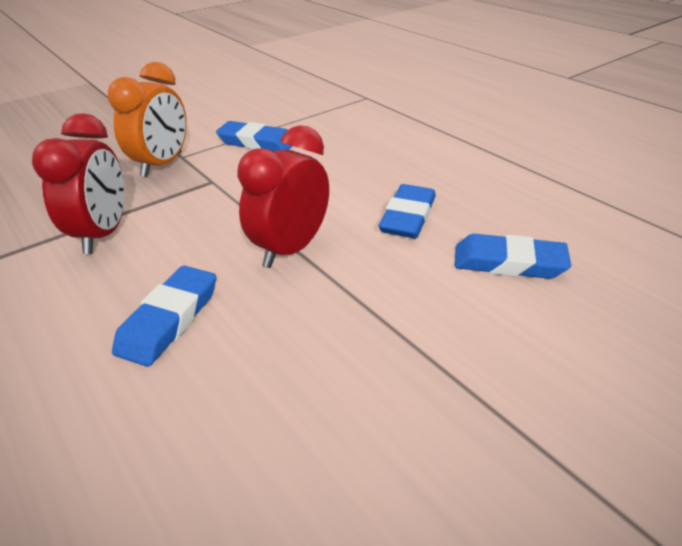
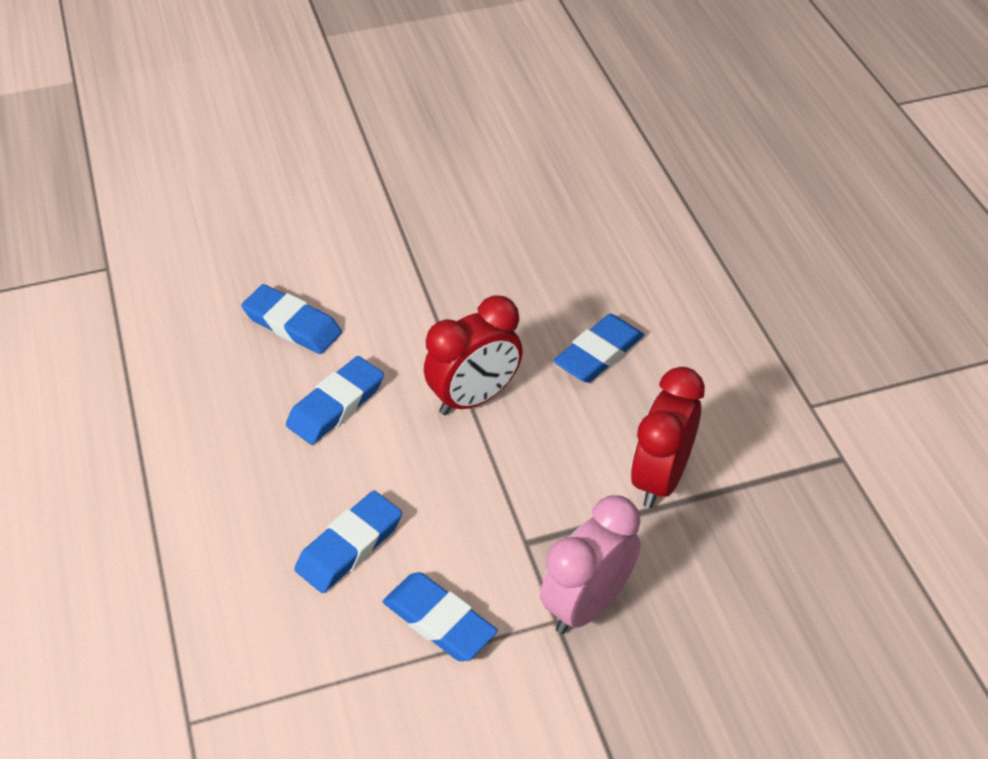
camera: 160 degrees left, 10 degrees up
(162, 165) = (587, 604): orange clock -> pink clock
(333, 156) = (349, 546): none -> blue eraser

